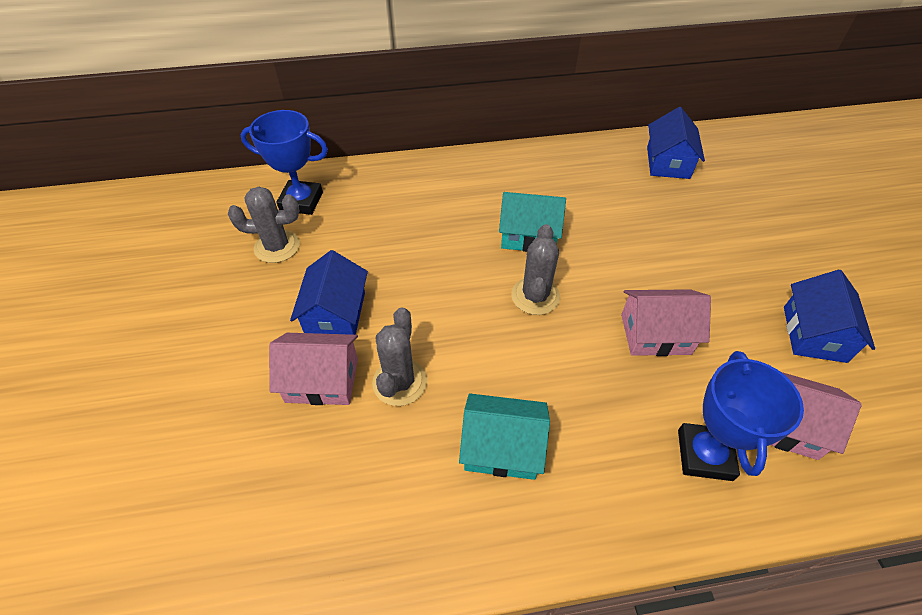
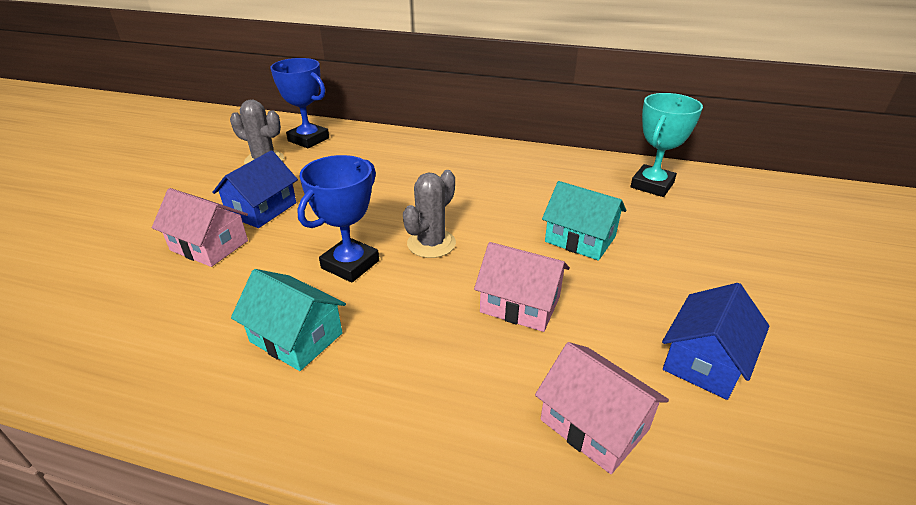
camera: 25 degrees right, 15 degrees down
(400, 382) = (263, 265): grey cactus -> none
(528, 235) = (466, 202): turquoise house -> turquoise house (580, 239)
(668, 162) = (652, 185): blue house -> turquoise trophy
(704, 455) = (481, 417): blue trophy -> blue trophy (350, 264)

